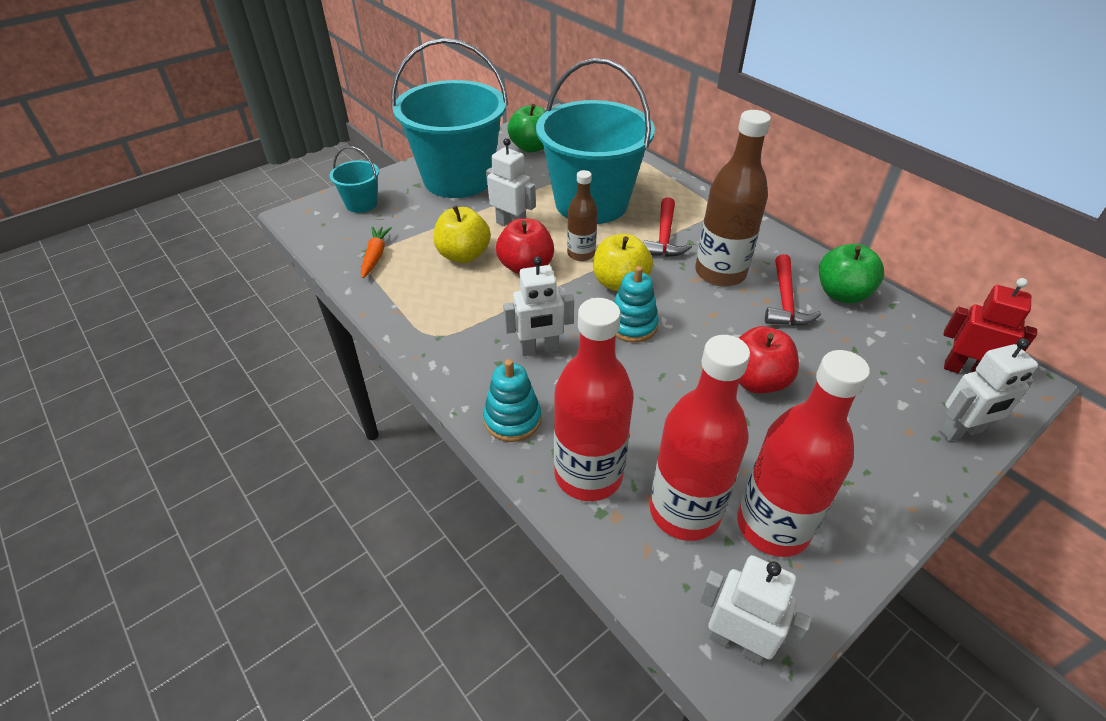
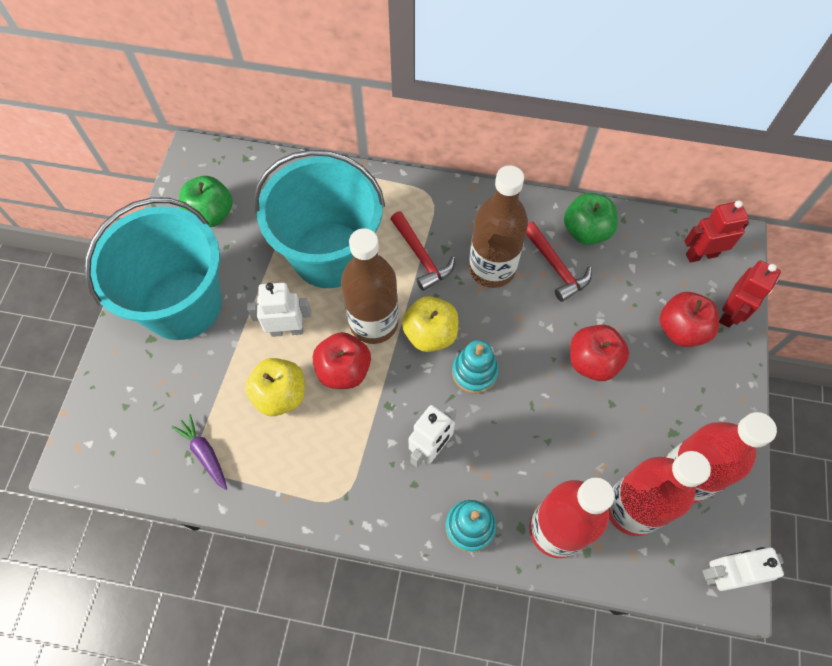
camera: 40 degrees left, 20 degrees up
(361, 204) = (122, 401): turquoise bucket -> none
(375, 256) = (205, 453): orange carrot -> purple carrot
(581, 254) = (374, 323): brown bottle -> brown bottle, size x1.77
(884, 412) = (681, 330): none -> red apple
(961, 432) = (730, 313): white robot -> red robot

